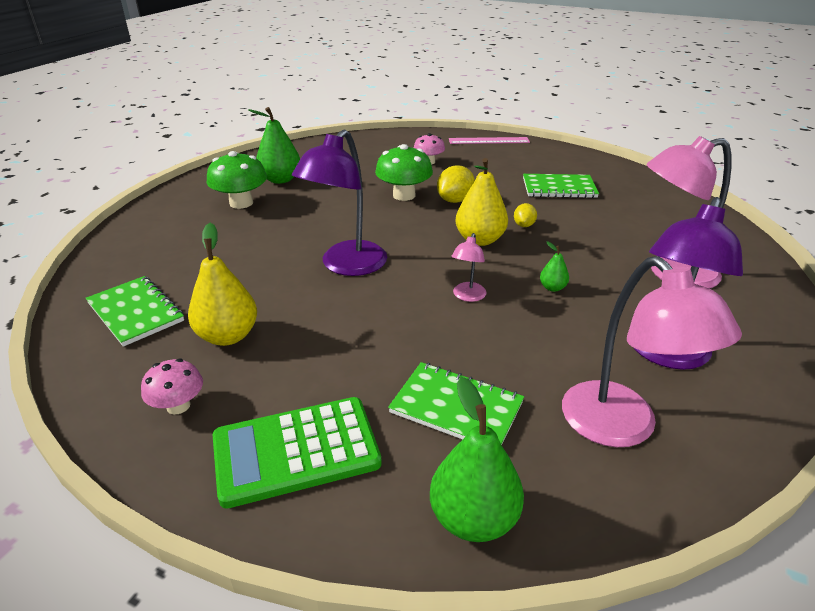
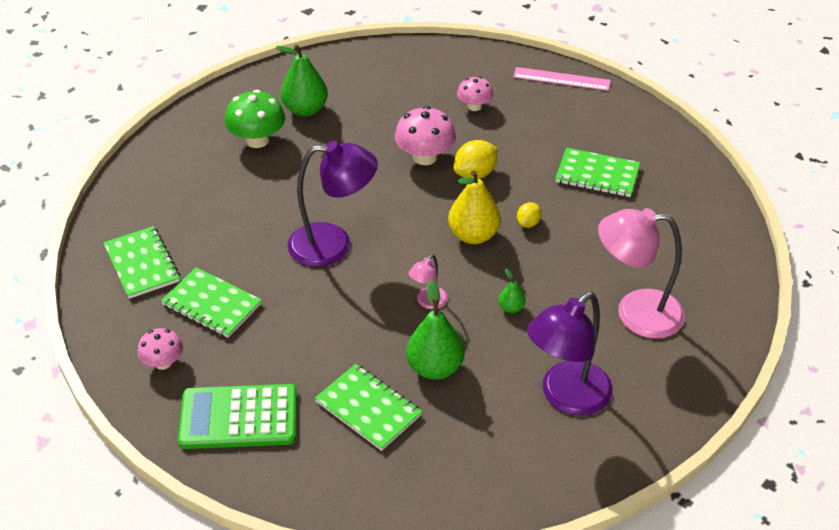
camera: 15 degrees right, 10 degrees up
(228, 336) = (212, 304): yellow pear -> green notebook
(346, 266) = (333, 245): purple lamp -> purple lamp turned 135 degrees counterclockwise
(404, 195) = (425, 157): green mushroom -> pink mushroom
(473, 519) = (342, 493): green pear -> green pear (435, 368)
(621, 427) = (486, 452): pink lamp -> none

